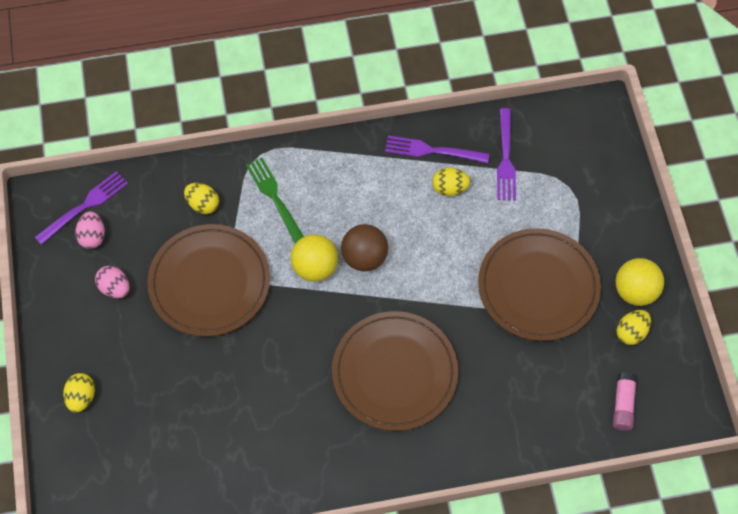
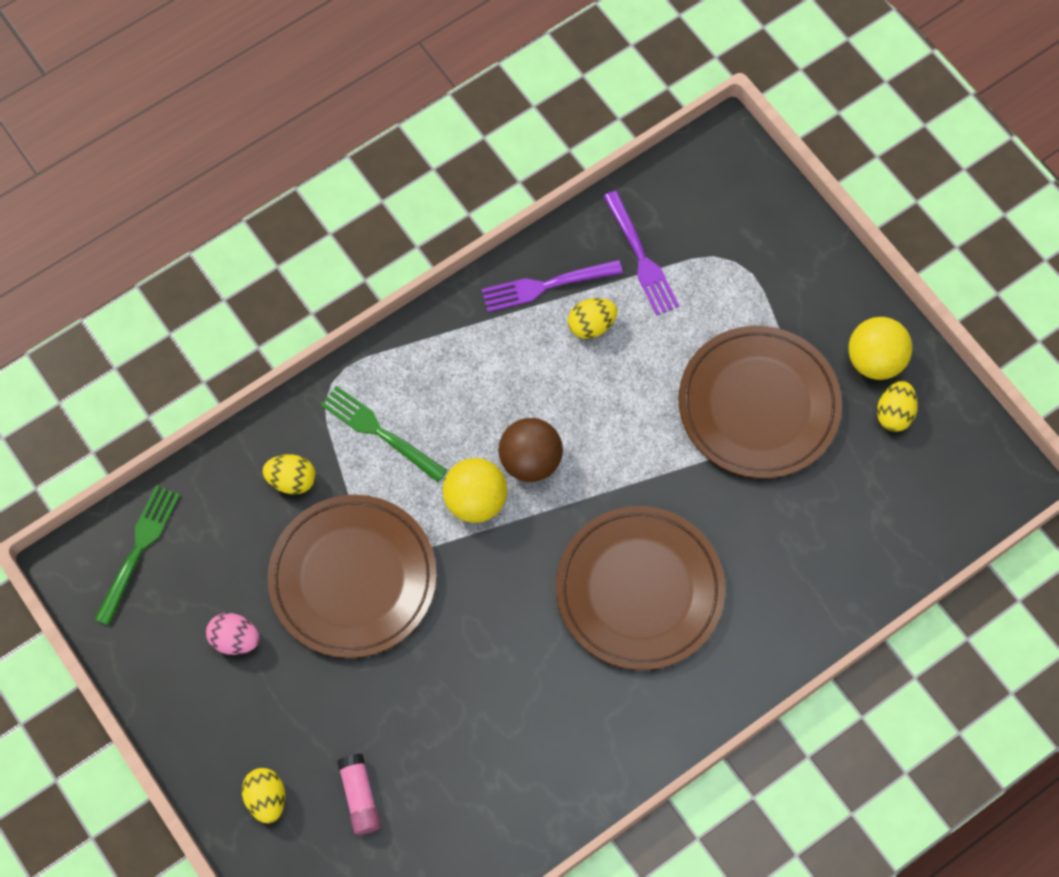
camera: 25 degrees left, 5 degrees up
(84, 206) = (138, 550): purple fork -> green fork
(93, 236) = (170, 585): pink egg -> none
(623, 405) = (925, 507): pink glue stick -> pink glue stick (360, 796)

